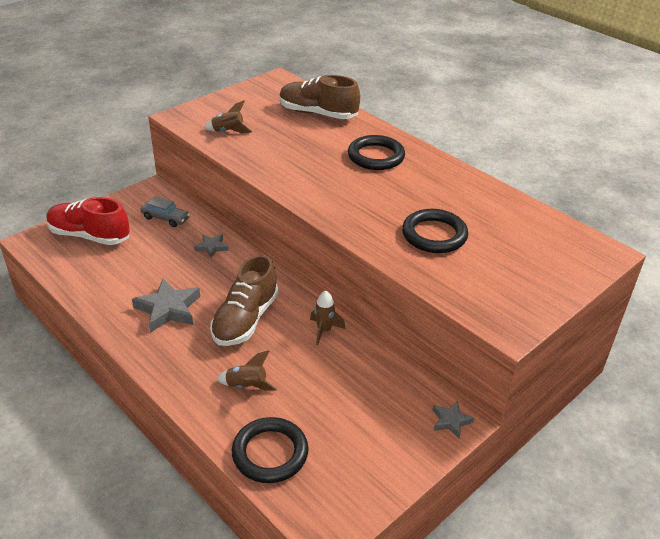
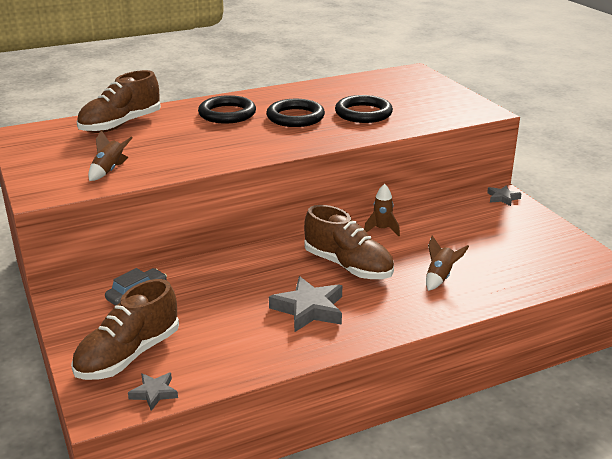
camera: 70 degrees left, 10 degrees down
(89, 236) = (128, 355): red shoe -> brown shoe
(212, 247) = (218, 270): grey star -> grey star (154, 393)
(270, 453) = (522, 277): black ring -> black ring (295, 117)

